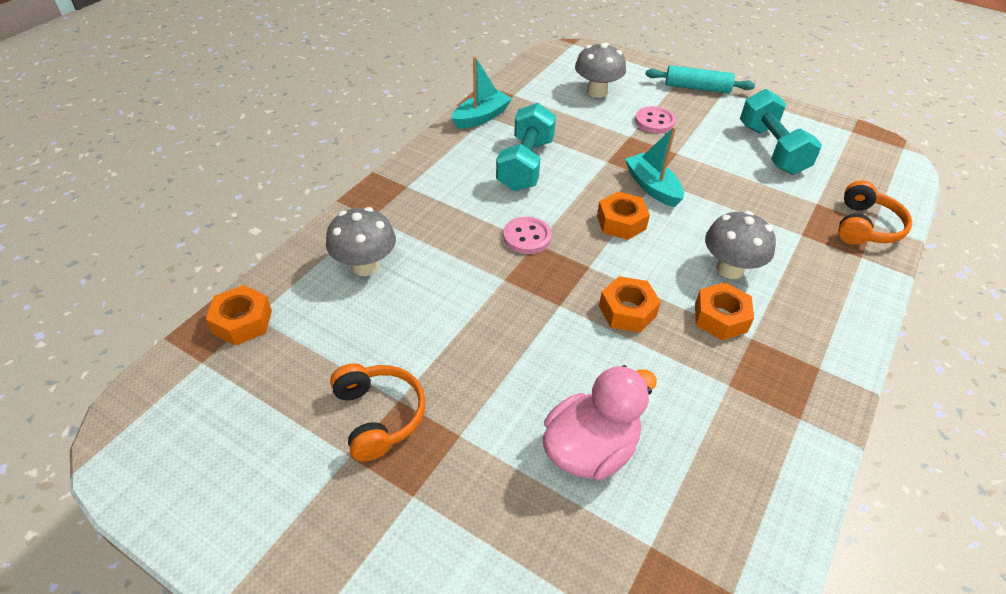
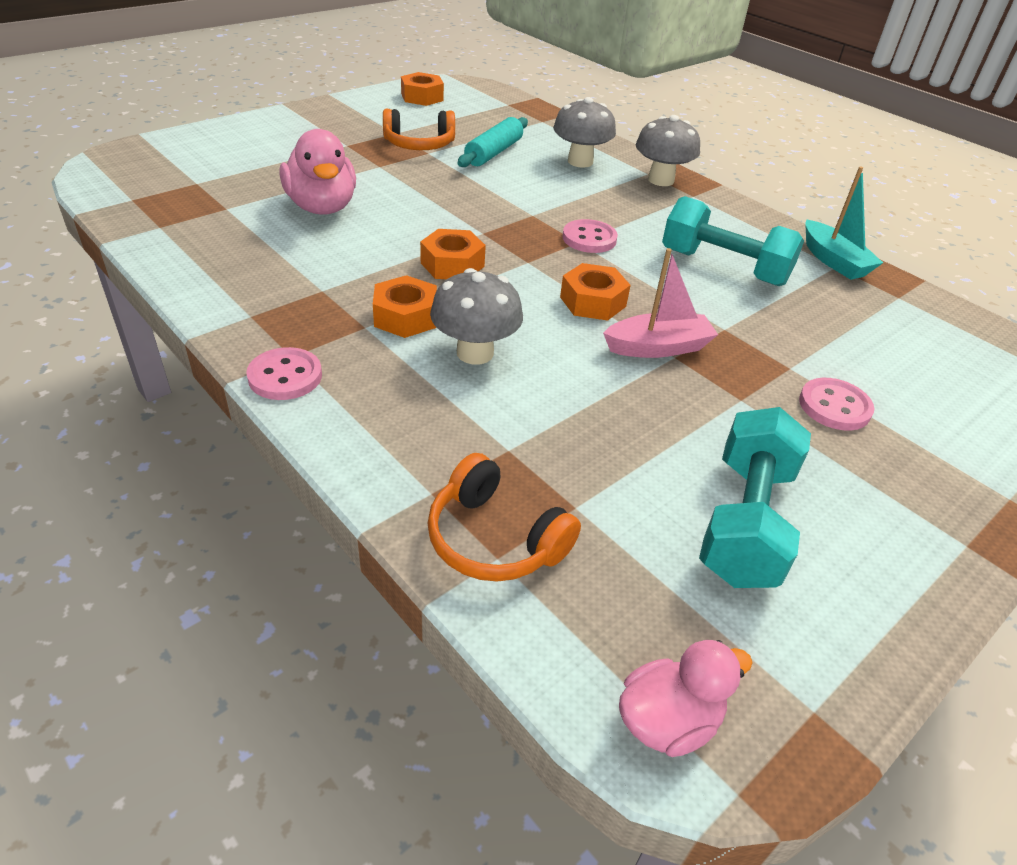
camera: 105 degrees right, 5 degrees down
(242, 322) = (539, 117): orange nut -> orange nut (422, 97)
(597, 92) = (924, 374): grey mushroom -> grey mushroom (661, 180)
(652, 187) = (658, 347): turquoise boat -> pink boat
(697, 88) = (969, 505): turquoise rolling pin -> turquoise rolling pin (493, 152)
(771, 149) = (745, 522): turquoise dumbbell -> turquoise dumbbell turned 75 degrees counterclockwise
(842, 361) = (285, 376): none -> pink button
(895, 165) = (668, 720): none -> pink duck

